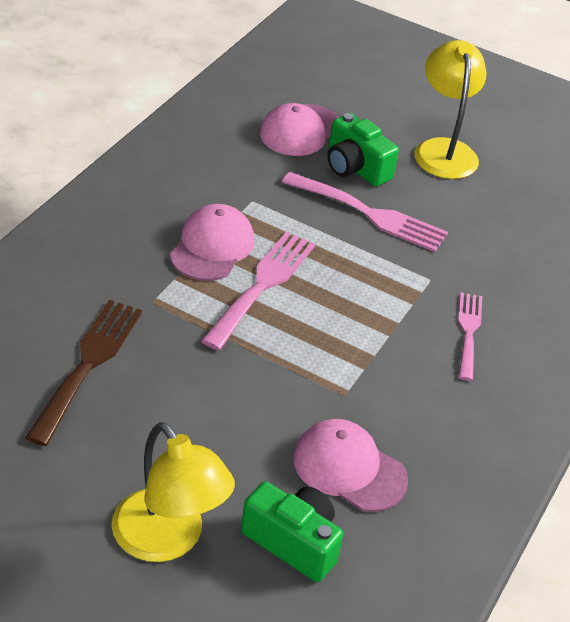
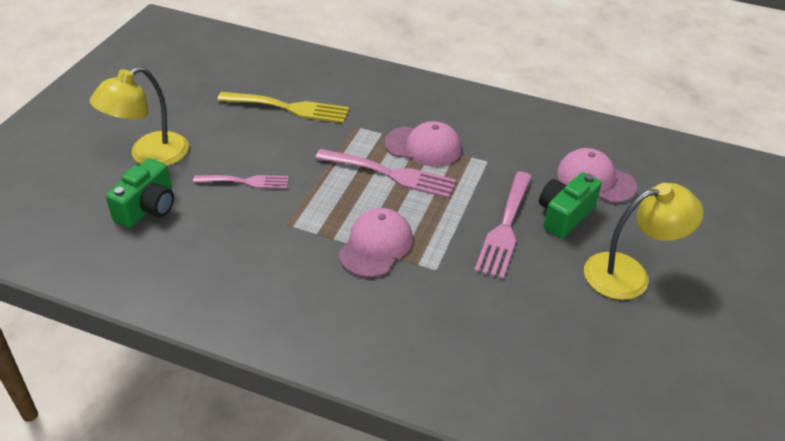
camera: 85 degrees right, 0 degrees up
(88, 364) = (289, 108): brown fork -> yellow fork
(349, 468) = (214, 231): pink cap -> pink cap (376, 245)
(468, 332) = (377, 296): pink fork -> pink fork (246, 181)

